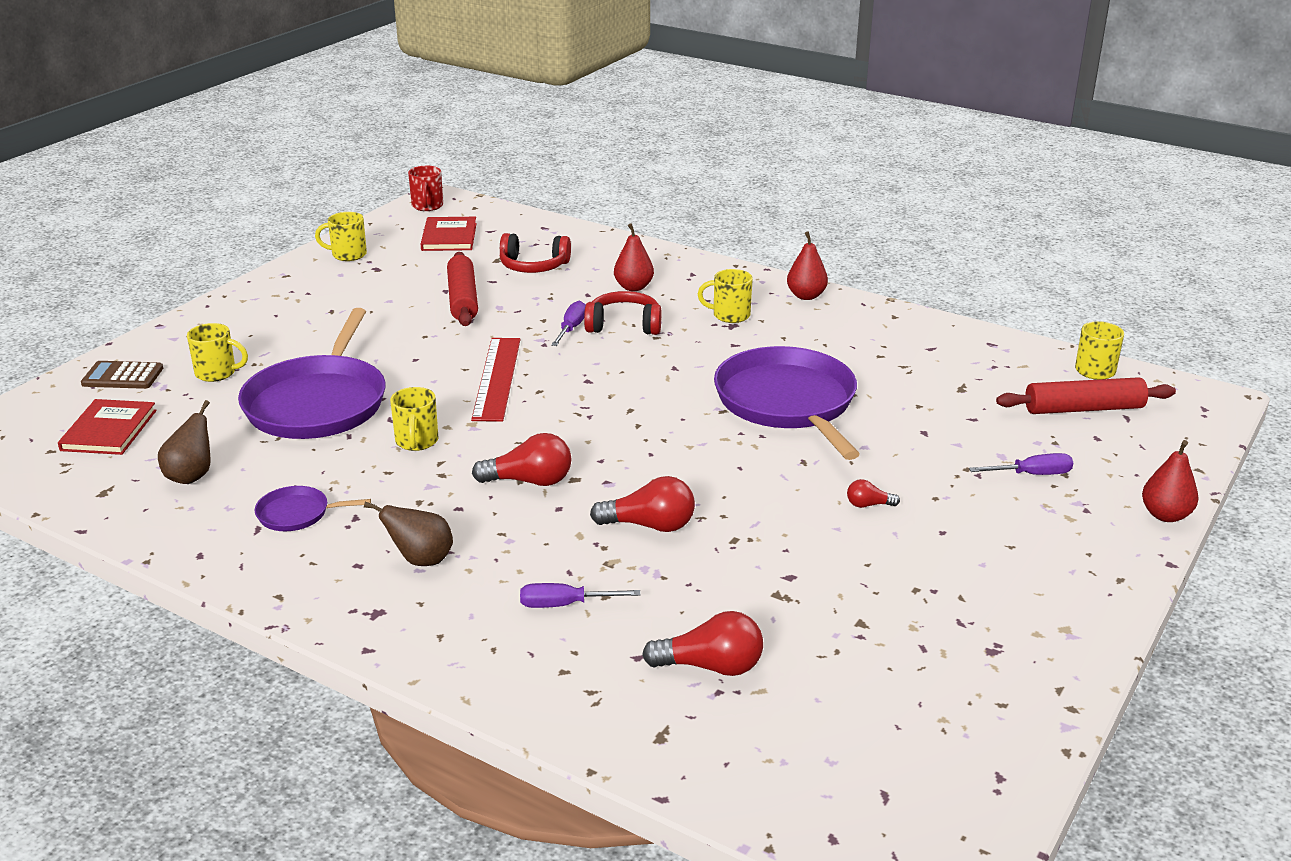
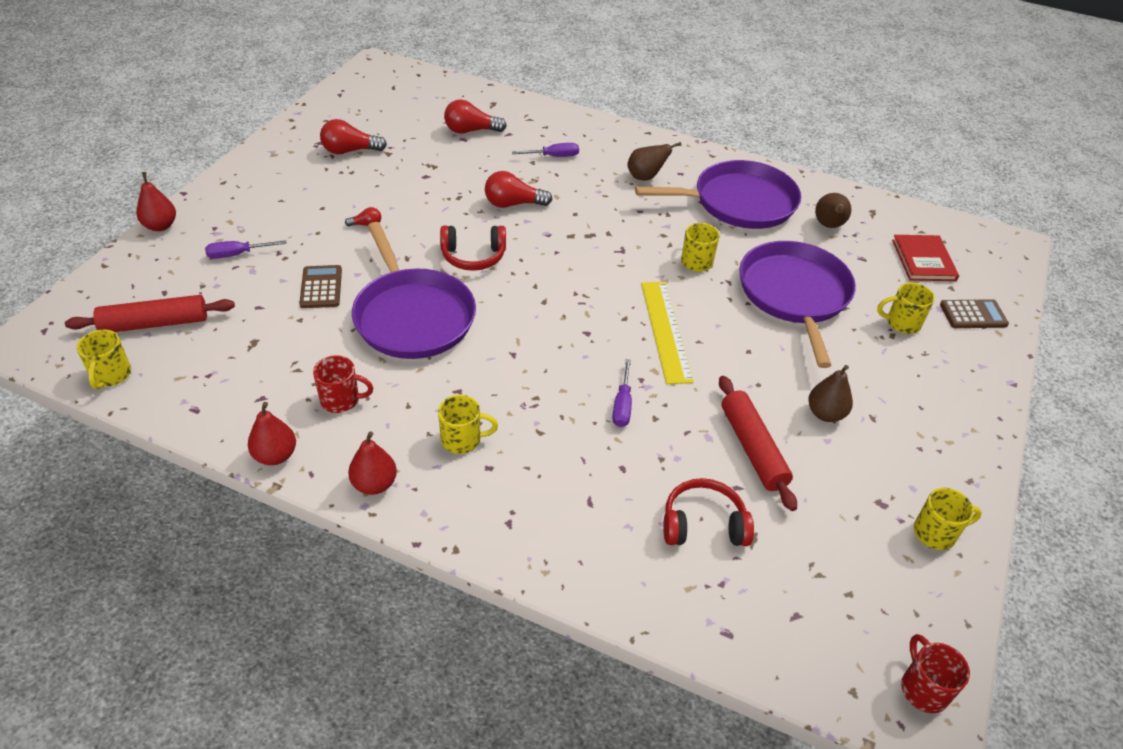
camera: 170 degrees right, 15 degrees up
(297, 514) = (739, 202): purple pan -> purple pan, size x2.27
(375, 315) = (825, 414): none -> brown pear
(449, 237) = (841, 592): red book -> none
(497, 378) = (665, 331): red ruler -> yellow ruler
(529, 481) = (601, 232): red light bulb -> red light bulb (350, 151)
(624, 325) = (571, 414): red headphones -> red headphones (473, 256)
(633, 287) = (574, 487): red pear -> red pear (275, 455)
(850, 343) = (341, 400): none -> red mug
(905, 434) = (321, 287): none -> brown calculator

